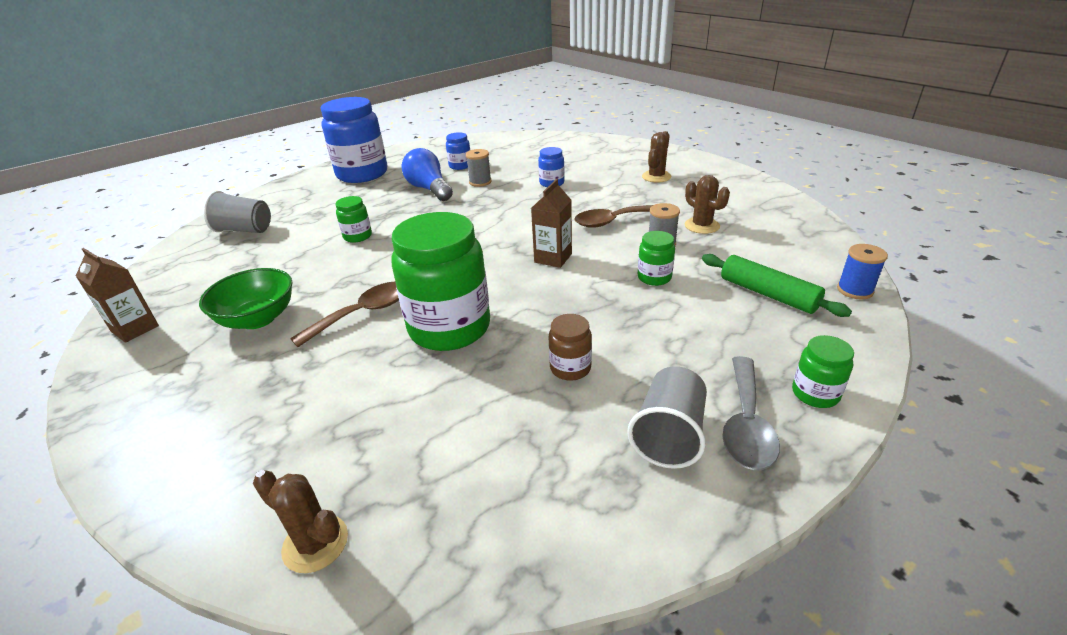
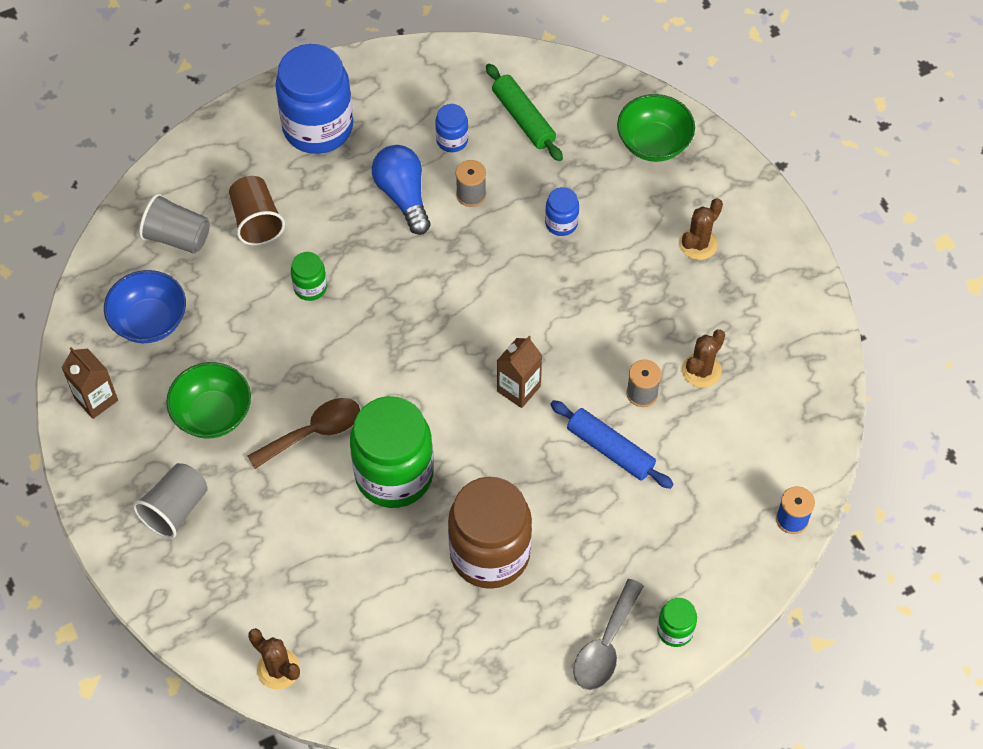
camera: 10 degrees right, 25 degrees up
(207, 274) = (149, 321): none -> blue bowl
(313, 214) = (256, 221): none -> brown cup
(570, 368) = (490, 553): brown jar -> brown jar, size x2.23
(599, 149) = (653, 143): none -> green bowl
(614, 221) = (607, 334): brown spoon -> none
(654, 277) = (610, 449): green jar -> blue rolling pin
(669, 435) = (543, 641): grey cup -> grey cup (175, 509)
(702, 226) = (701, 370): brown cactus -> brown cactus turned 60 degrees clockwise
(768, 294) = (707, 503): green rolling pin -> green rolling pin (523, 118)

